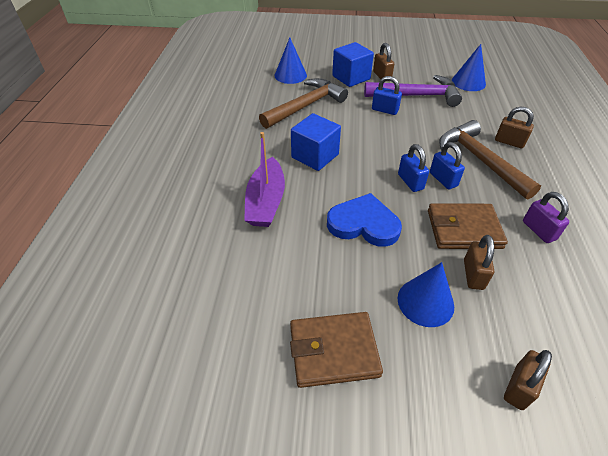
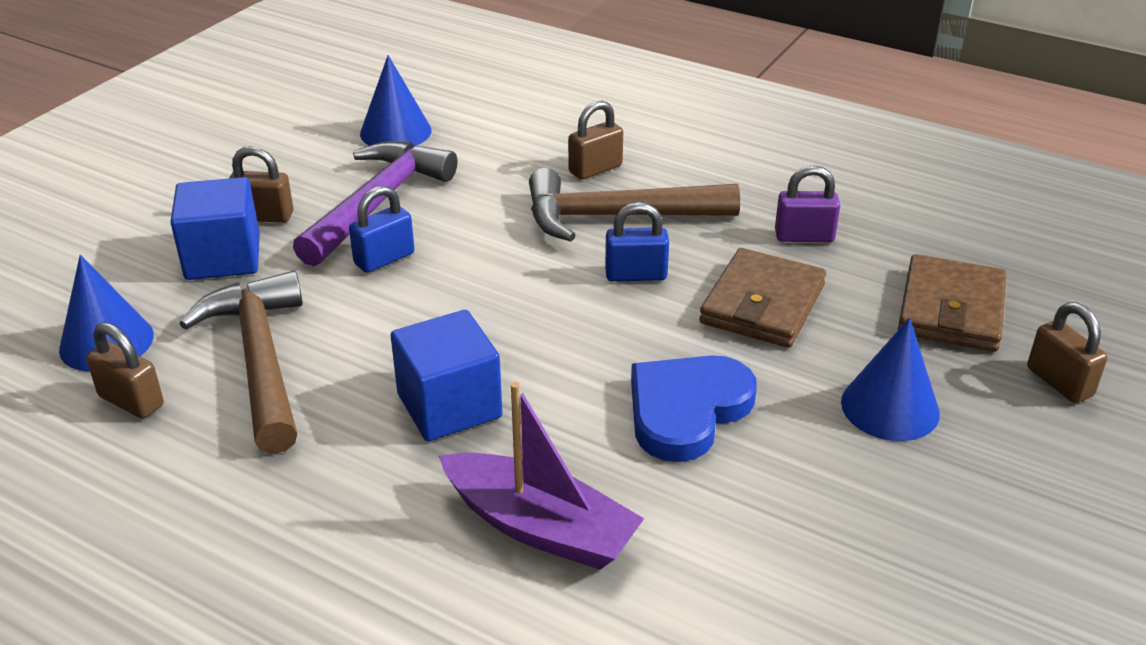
camera: 65 degrees left, 10 degrees down
(333, 351) = (948, 550): brown wallet -> brown wallet (951, 309)
(410, 182) = (616, 312): blue padlock -> none
(473, 274) = (858, 336): brown padlock -> brown padlock (131, 401)

